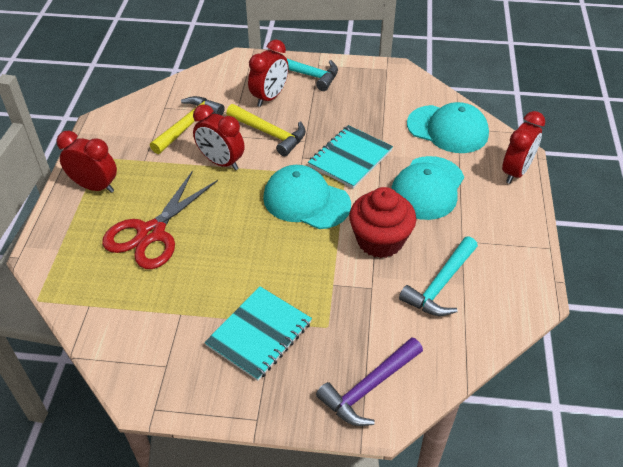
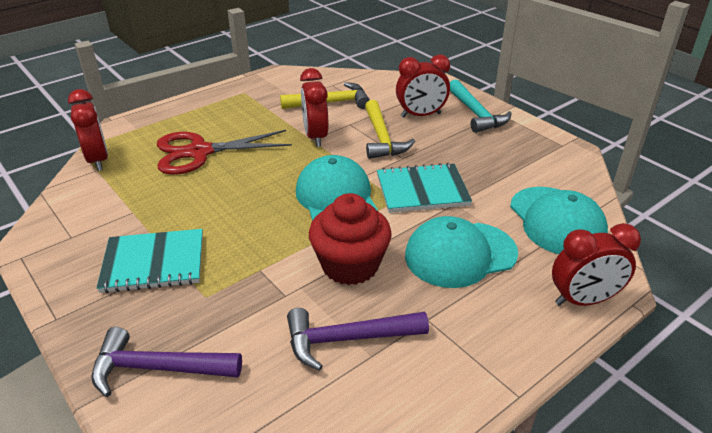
camera: 45 degrees right, 10 degrees down
(95, 187) = (213, 106): red clock -> red clock (98, 160)
(440, 285) = (347, 339): turquoise hammer -> purple hammer

